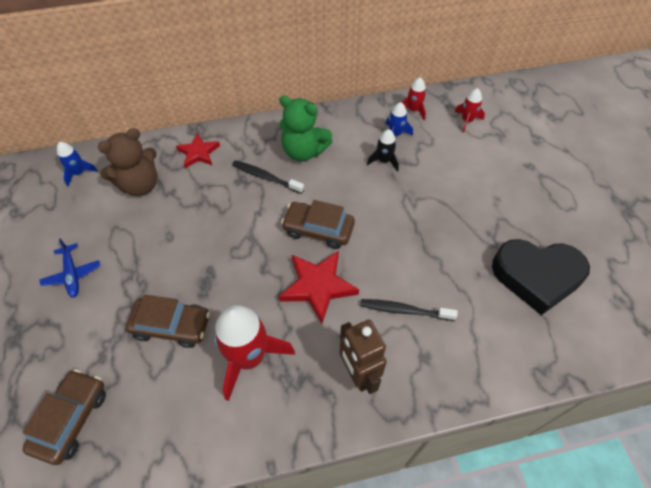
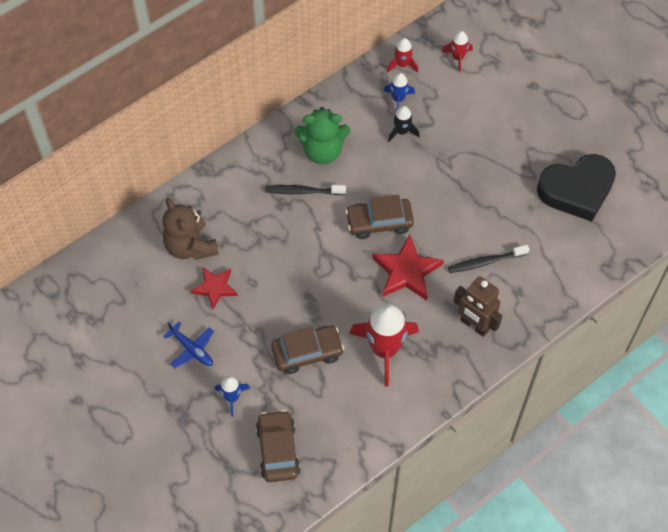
camera: 25 degrees left, 5 degrees up
(79, 173) = (122, 258): blue rocket -> blue rocket (232, 397)
(140, 185) = (190, 246): brown teddy bear -> brown teddy bear turned 120 degrees clockwise
(198, 153) = (223, 192): red star -> red star (215, 288)

